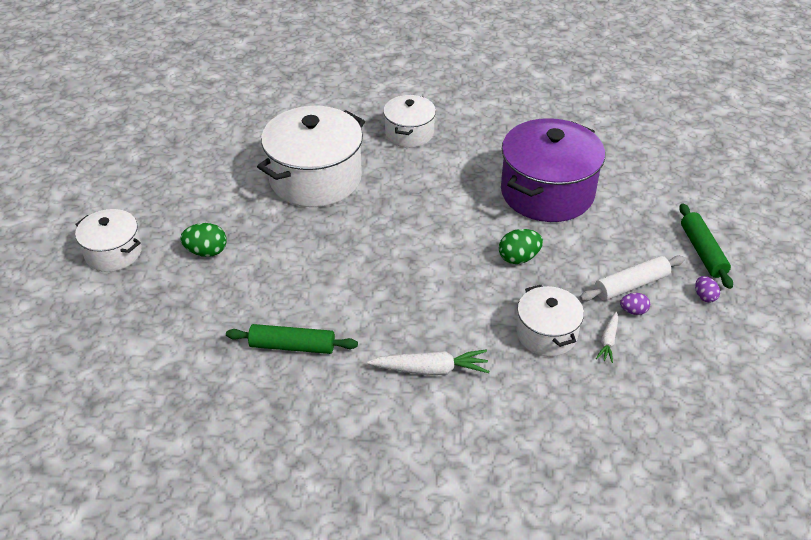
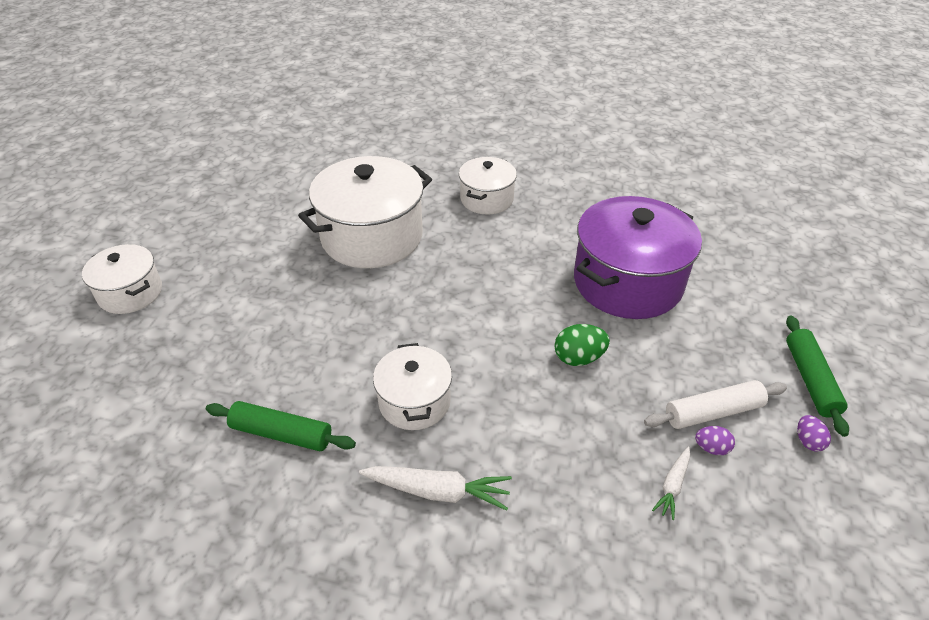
camera: 10 degrees right, 0 degrees up
(206, 252) = (228, 304): green egg -> none
(546, 334) = (594, 463): white pot -> white pot (414, 402)

